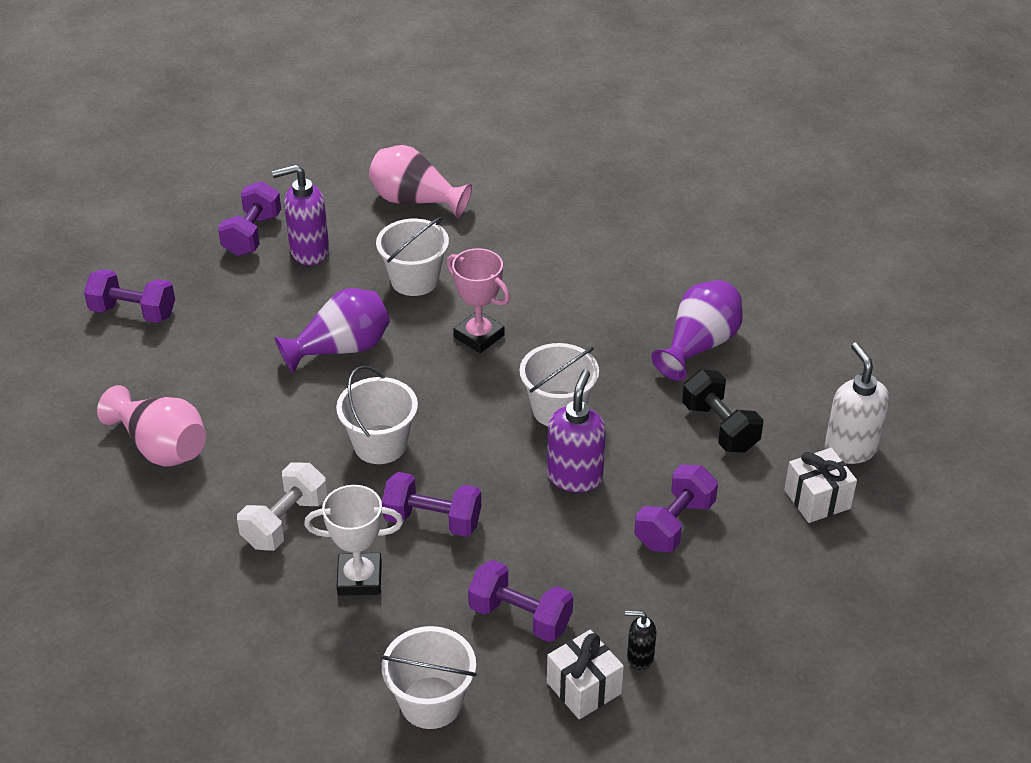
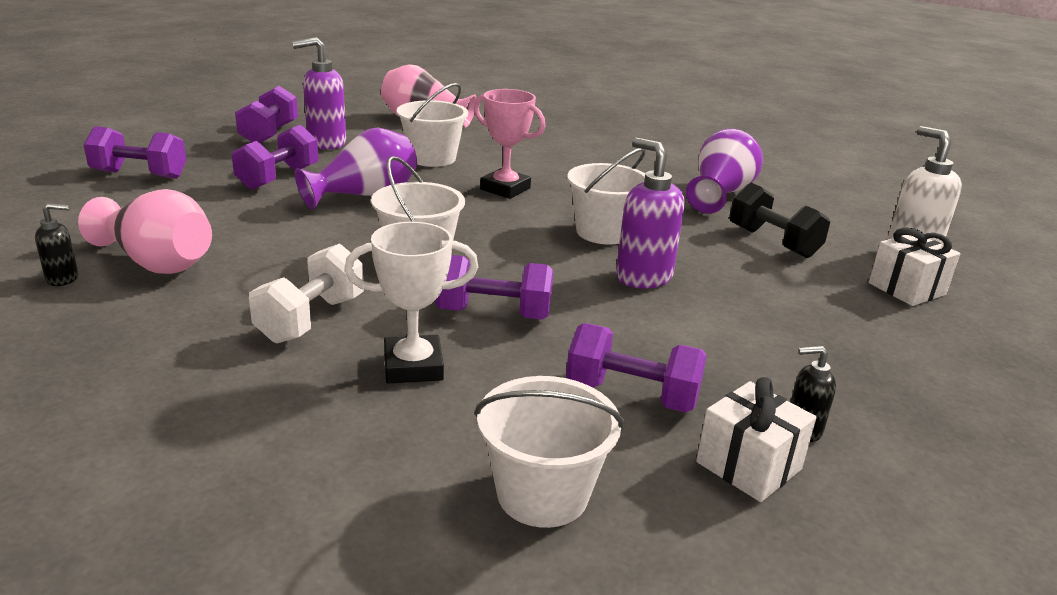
camera: 10 degrees left, 15 degrees down
(91, 466) = (63, 278): none -> black soap dispenser
(575, 476) = (643, 277): purple soap dispenser -> purple soap dispenser turned 45 degrees counterclockwise
(674, 524) = (771, 310): purple dumbbell -> purple dumbbell (278, 178)

